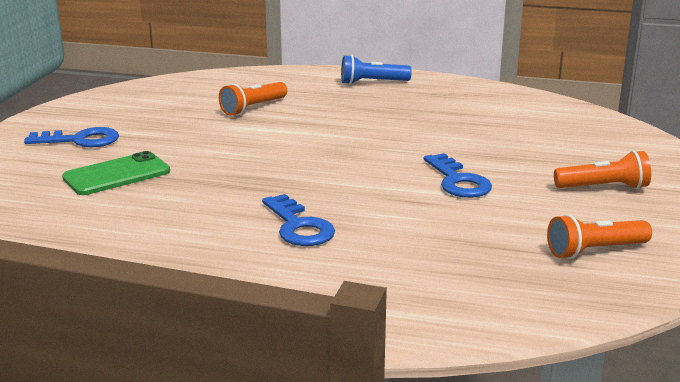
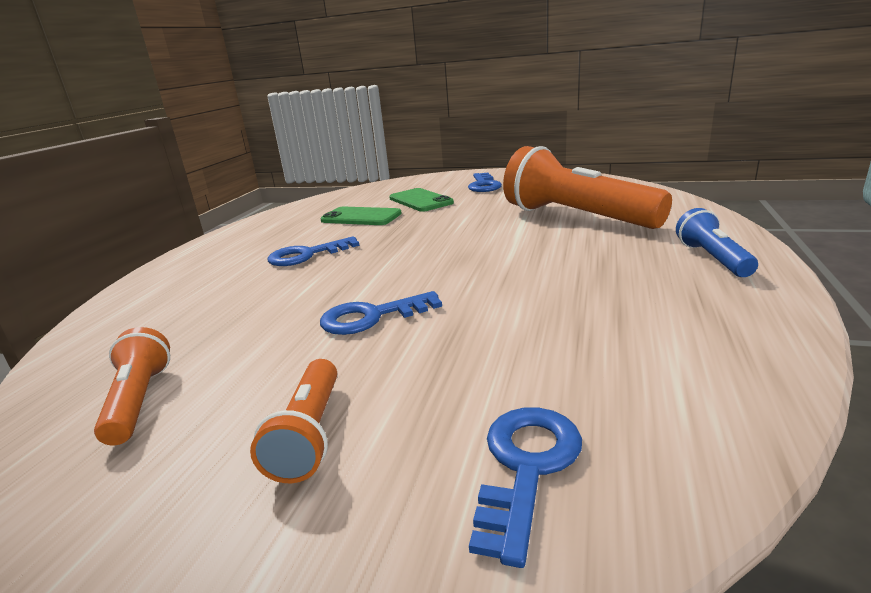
camera: 95 degrees right, 0 degrees up
(163, 208) = (361, 217): none -> green phone
(253, 108) = (575, 217): orange flashlight -> orange flashlight, size x2.06
(603, 140) = (526, 466): none -> blue key

